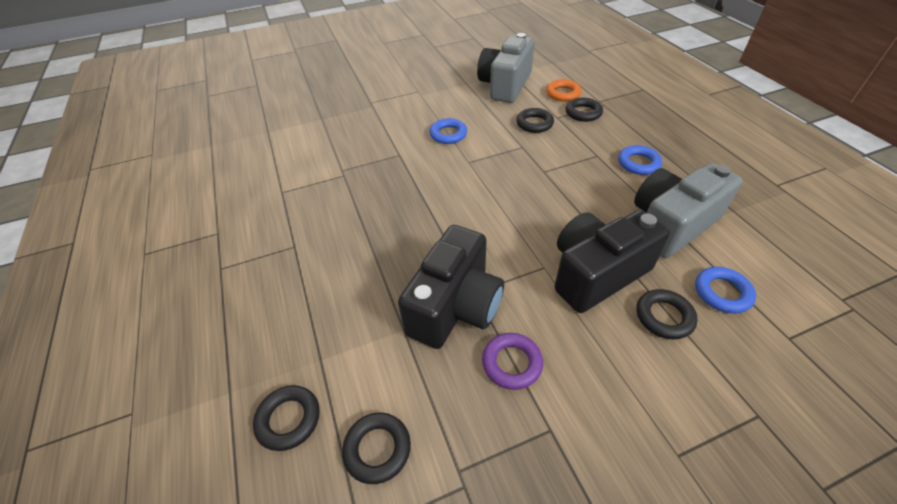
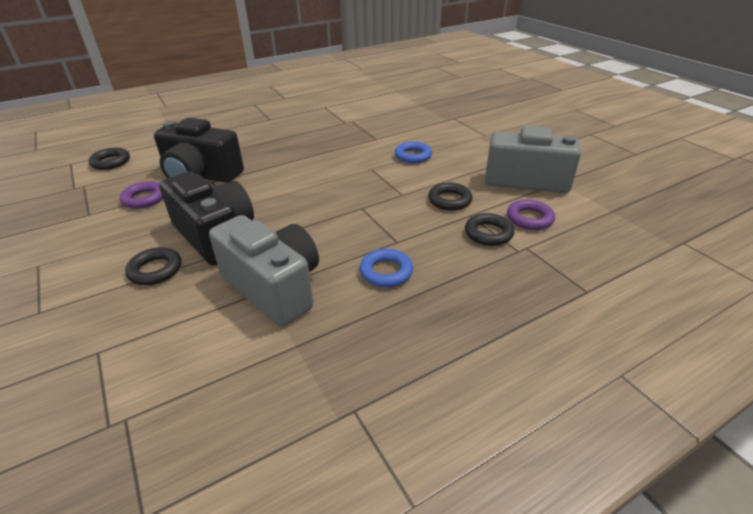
camera: 80 degrees right, 10 degrees down
(289, 419) = (142, 138): black ring -> none
(563, 93) = (529, 218): orange ring -> purple ring
(722, 293) = (169, 312): blue ring -> none

